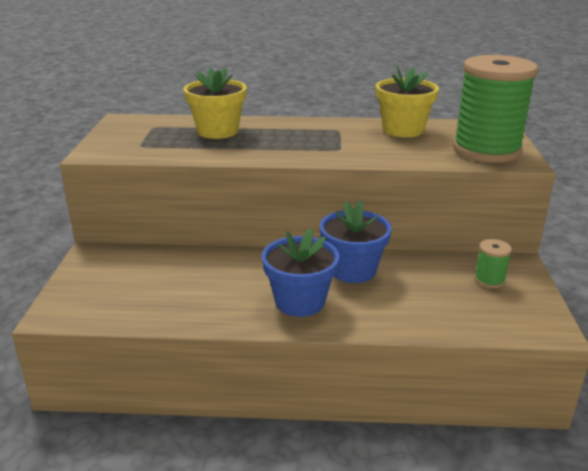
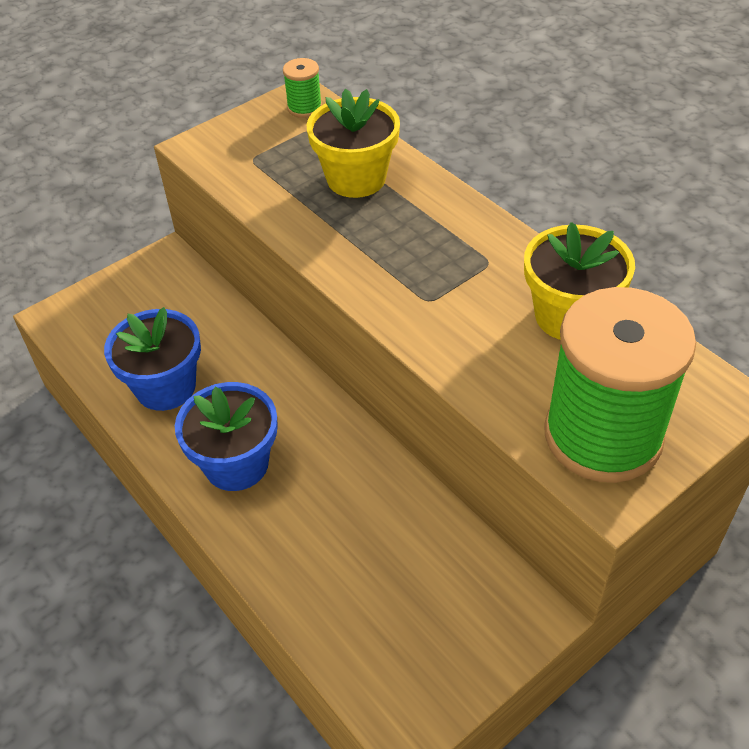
camera: 50 degrees right, 20 degrees up
(353, 270) = (342, 466): blue flower pot -> blue flower pot (165, 387)
(489, 280) = (457, 605): green spool -> green spool (304, 108)

